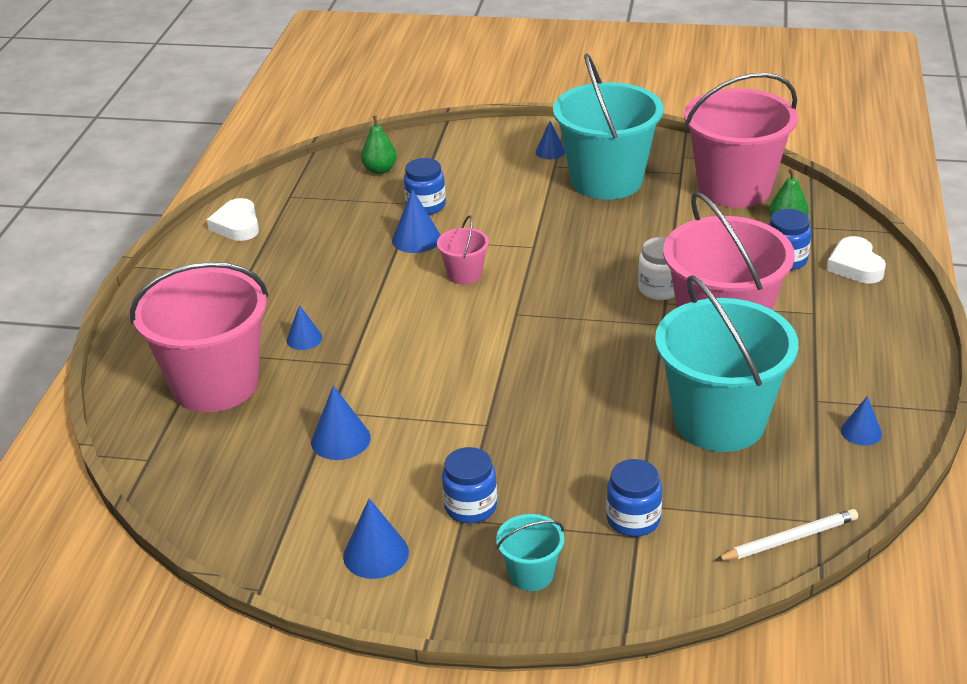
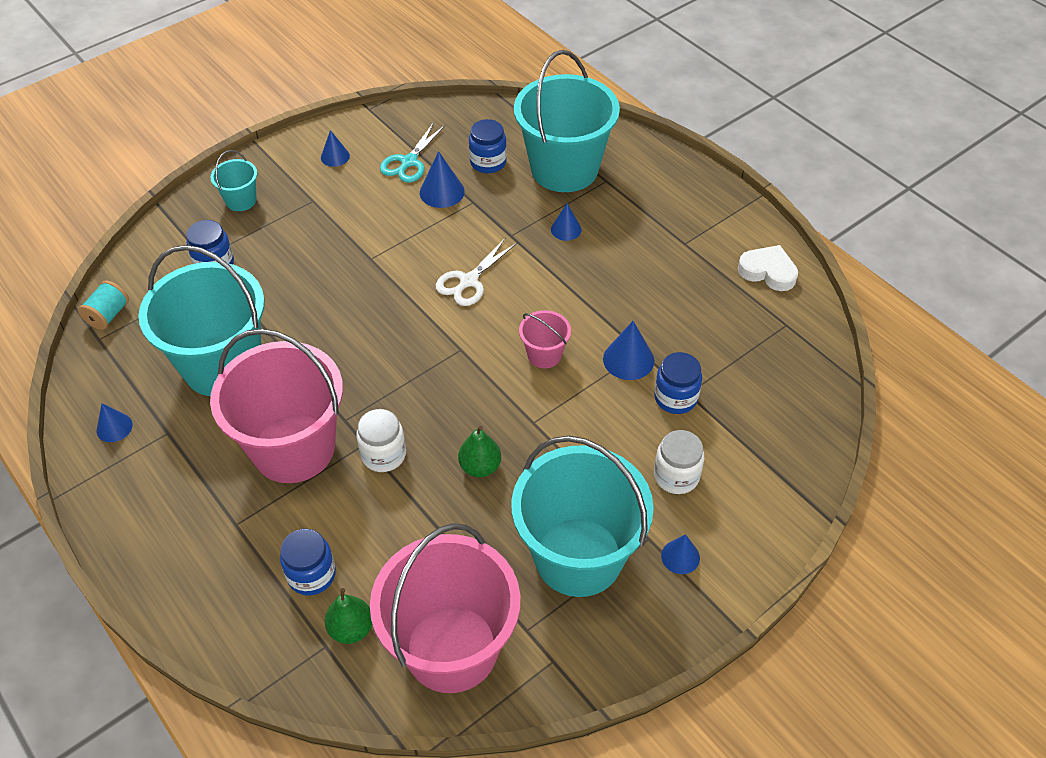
camera: 130 degrees right, 15 degrees up
(215, 384) = (564, 169): pink bucket -> turquoise bucket
(320, 492) = (409, 162): none -> turquoise scissors
(376, 554) = (335, 156): blue cone -> blue cone, size x0.66
(380, 170) = (775, 407): green pear -> green pear (480, 467)
(437, 353) = (469, 281): none -> white scissors
(470, 507) = (316, 209): blue jar -> blue jar (488, 162)
(492, 177) = (676, 476): none -> white jar
(789, 539) = (108, 315): white pencil -> turquoise spool
(855, 266) = (242, 617): white heart -> none

